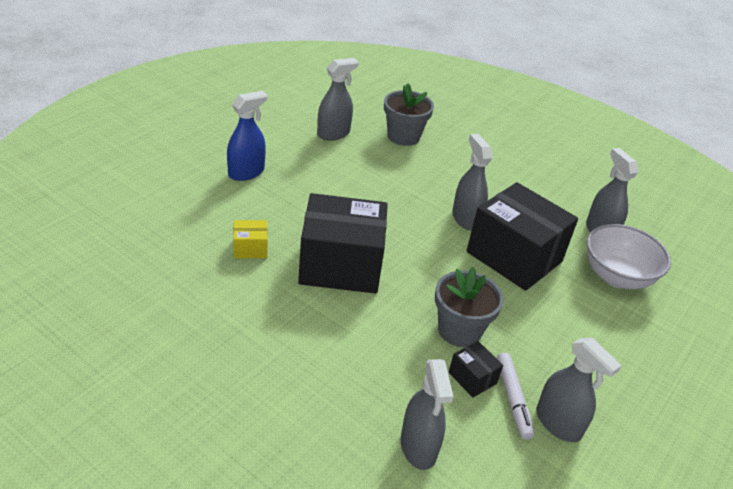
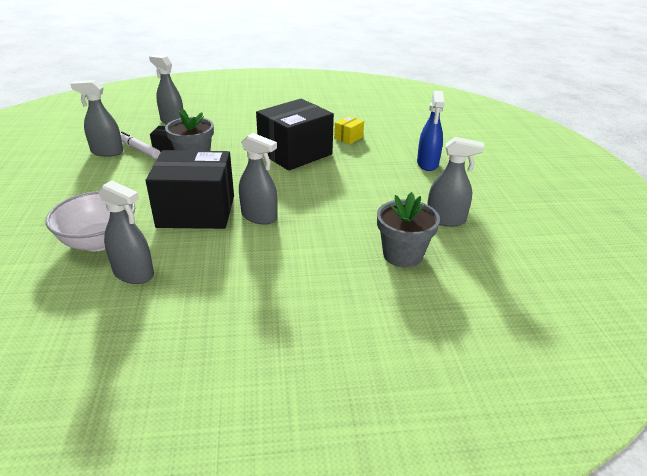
camera: 140 degrees right, 5 degrees down
(333, 133) = (446, 220): grey spray bottle -> grey spray bottle turned 90 degrees counterclockwise

